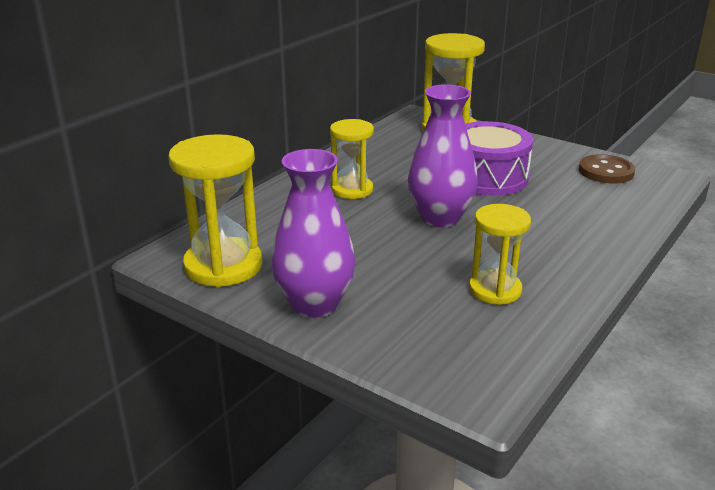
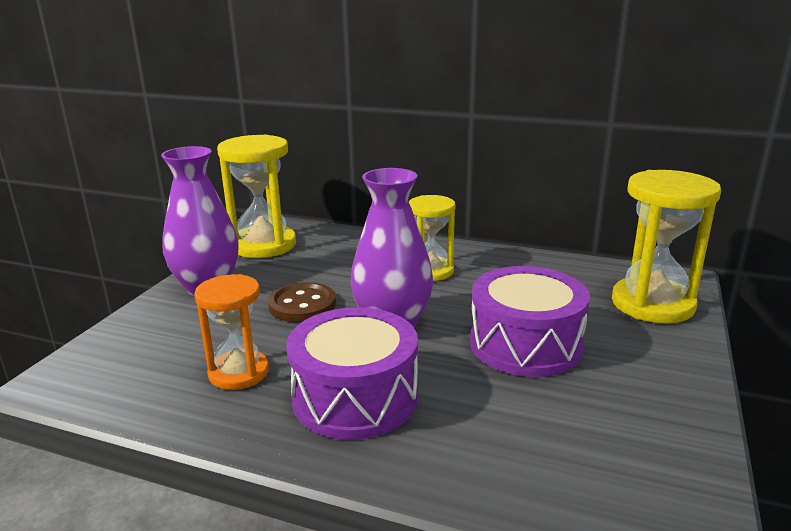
camera: 75 degrees right, 5 degrees down
(495, 290) = (239, 372): yellow hourglass -> orange hourglass
(540, 244) = (355, 397): none -> purple drum
(606, 171) = (642, 452): brown button -> brown button (302, 305)

